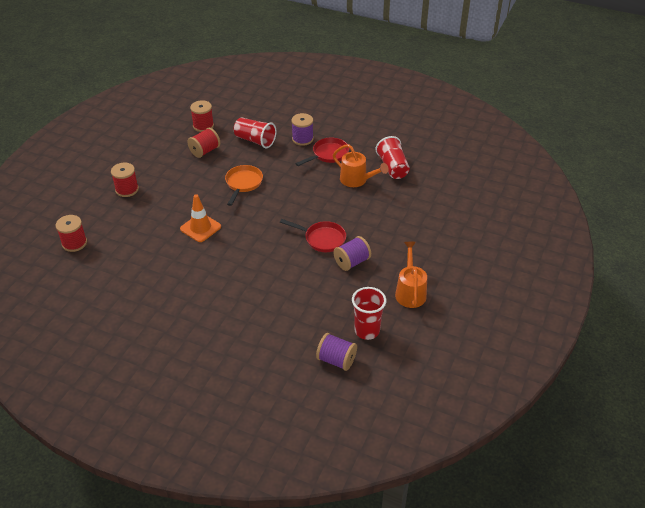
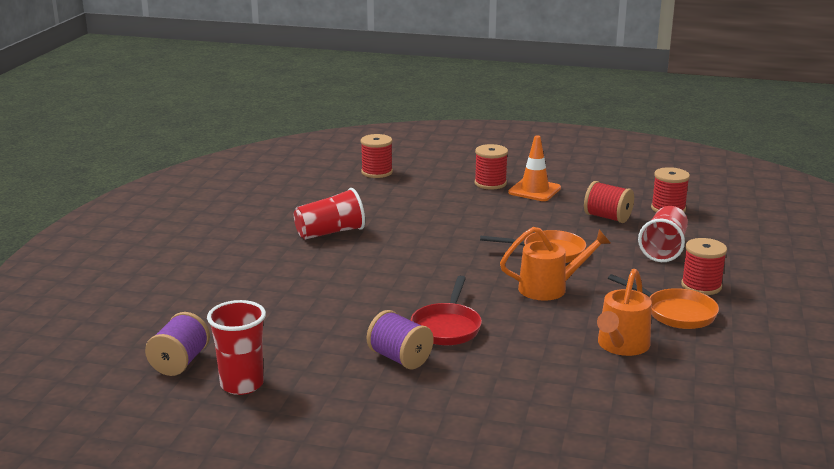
camera: 80 degrees right, 20 degrees down
(200, 228) = (434, 236): orange traffic cone -> orange traffic cone (534, 190)
(302, 139) = (701, 286): purple spool -> red spool
(328, 154) = (676, 313): red pan -> orange pan
(393, 167) = (687, 381): red cup -> red cup (330, 233)
(410, 291) = (340, 421): orange watering can -> orange watering can (550, 288)

